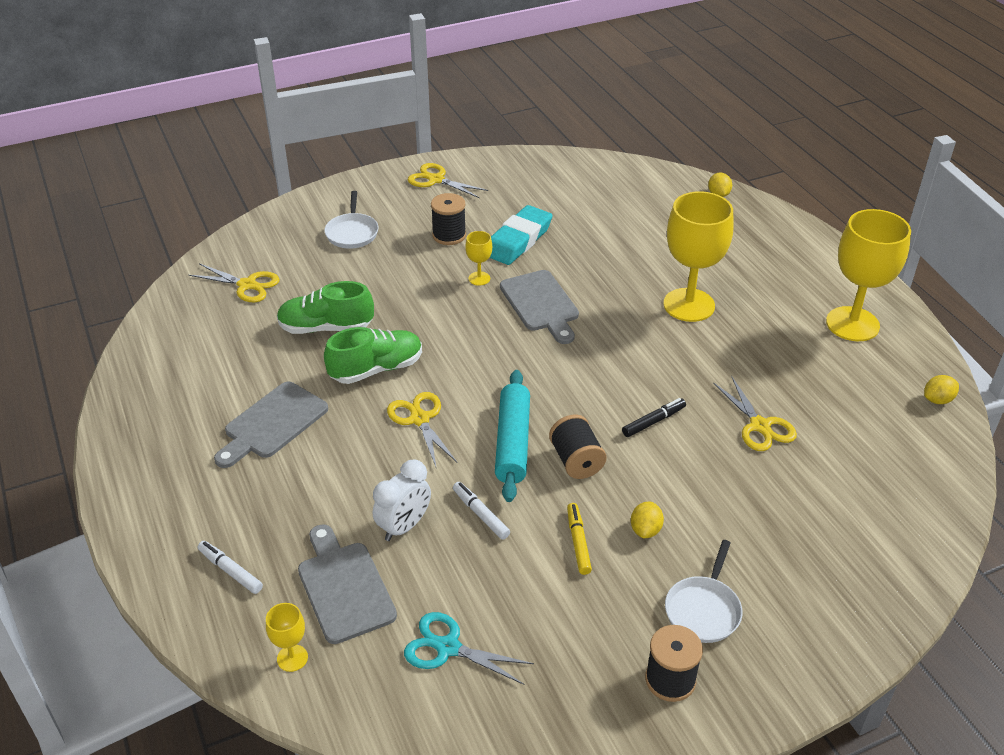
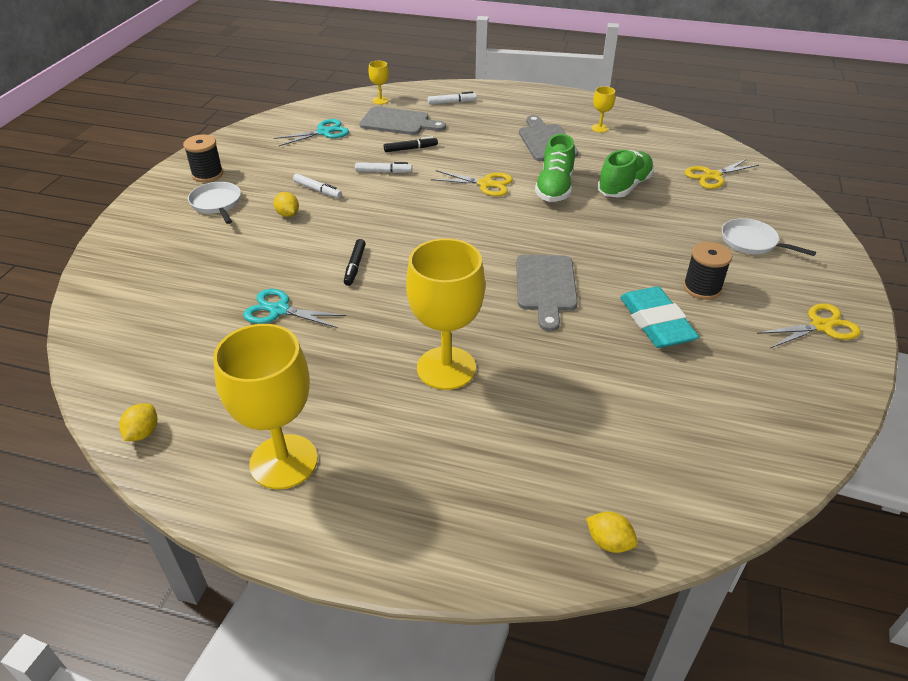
camera: 130 degrees right, 0 degrees up
(404, 526) = (410, 149): white clock -> black marker
(479, 278) = (616, 274): yellow goblet -> yellow goblet (600, 128)
(513, 443) = (419, 205): turquoise rolling pin -> none
(541, 304) = (546, 287): grey cutting board -> grey cutting board turned 105 degrees counterclockwise
(576, 461) = (371, 219): black spool -> none
(578, 542) = (317, 190): yellow marker -> white marker
(760, 426) = (279, 310): yellow scissors -> turquoise scissors

